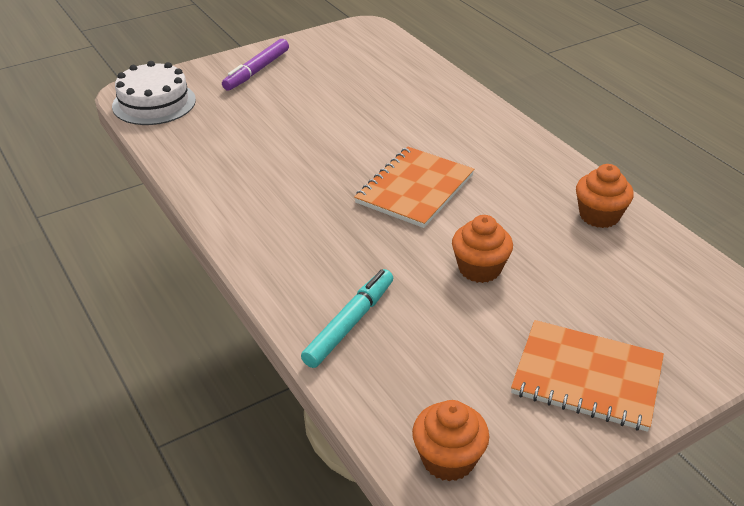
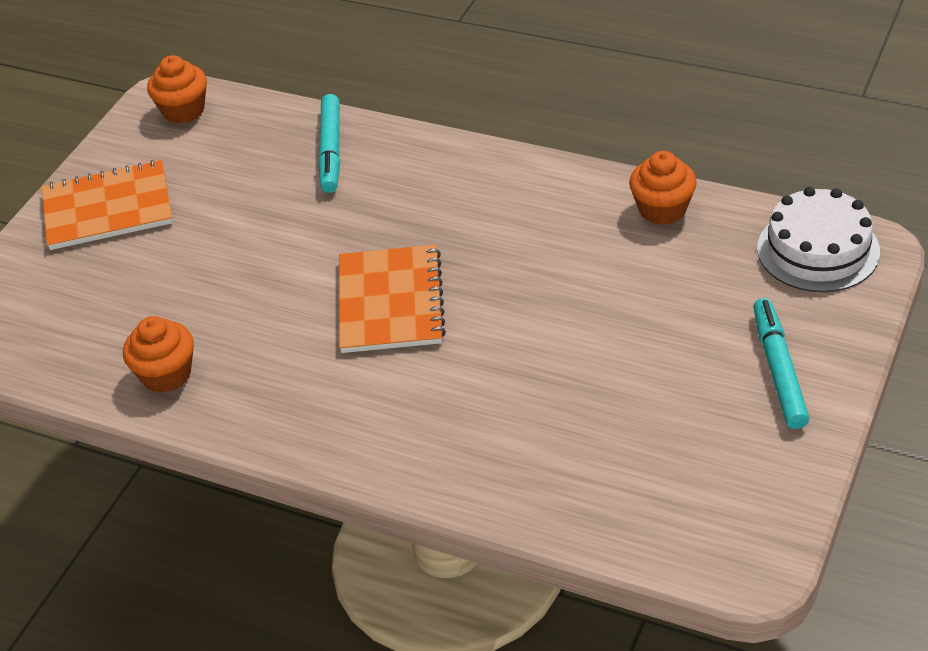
camera: 150 degrees right, 5 degrees up
(257, 71) = (779, 370): purple marker -> turquoise marker
(479, 269) = (255, 251): orange cupcake -> orange cupcake (662, 209)

